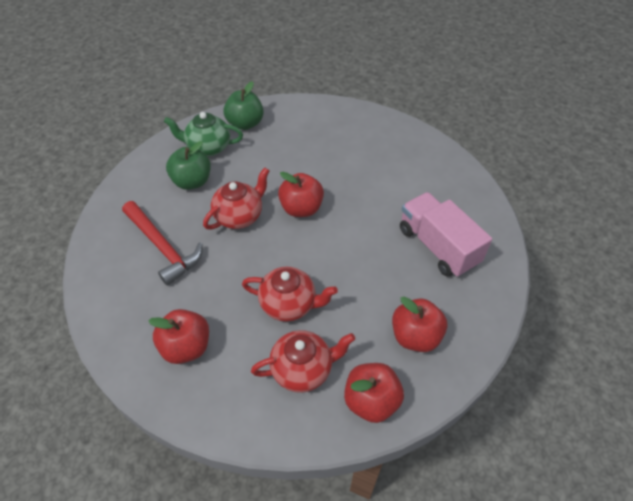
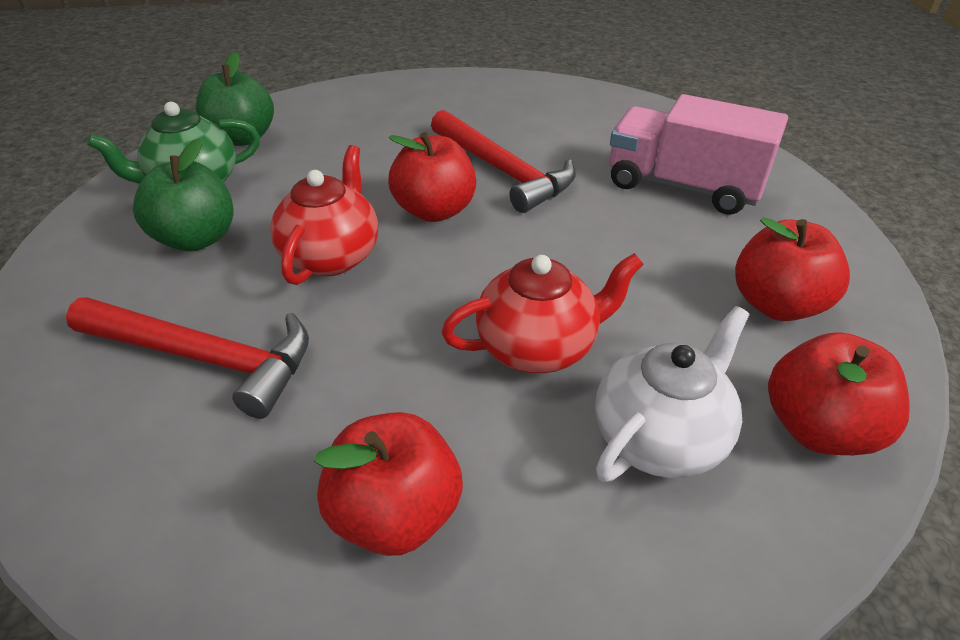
camera: 30 degrees left, 10 degrees down
(303, 369) = (660, 437): red teapot -> white teapot
(352, 197) = (503, 171): none -> red hammer

